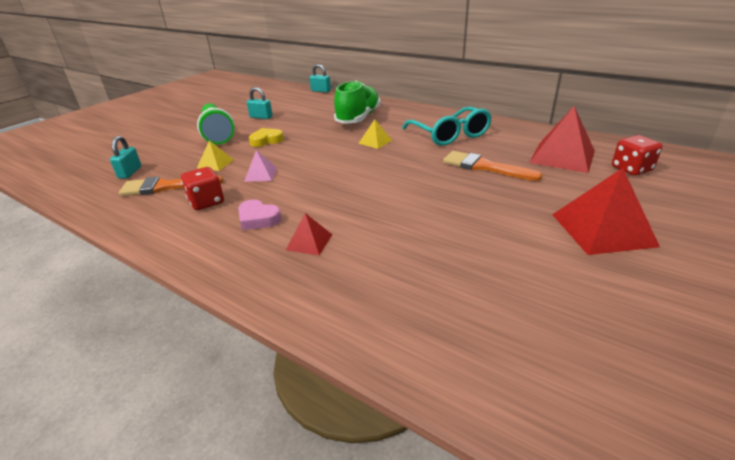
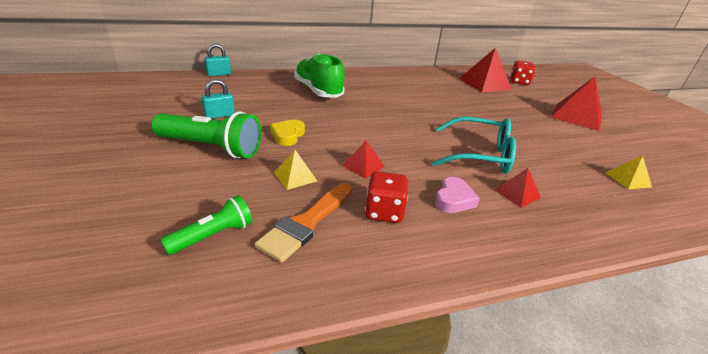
camera: 55 degrees left, 0 degrees up
(130, 172) = (214, 235): turquoise padlock -> green flashlight
(258, 219) = (453, 199): pink heart -> pink heart turned 45 degrees counterclockwise
(261, 174) = (363, 166): pink pyramid -> red pyramid
(375, 142) = (377, 106): yellow pyramid -> yellow pyramid (628, 179)
(449, 135) = (407, 87): turquoise glasses -> turquoise glasses (478, 155)
(484, 167) = (471, 102): orange brush -> none

